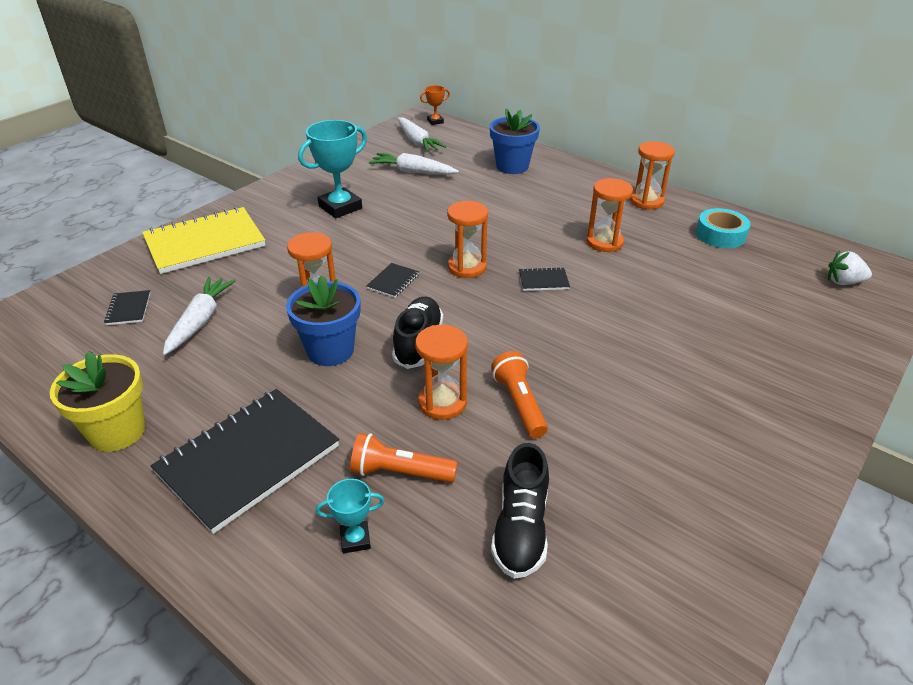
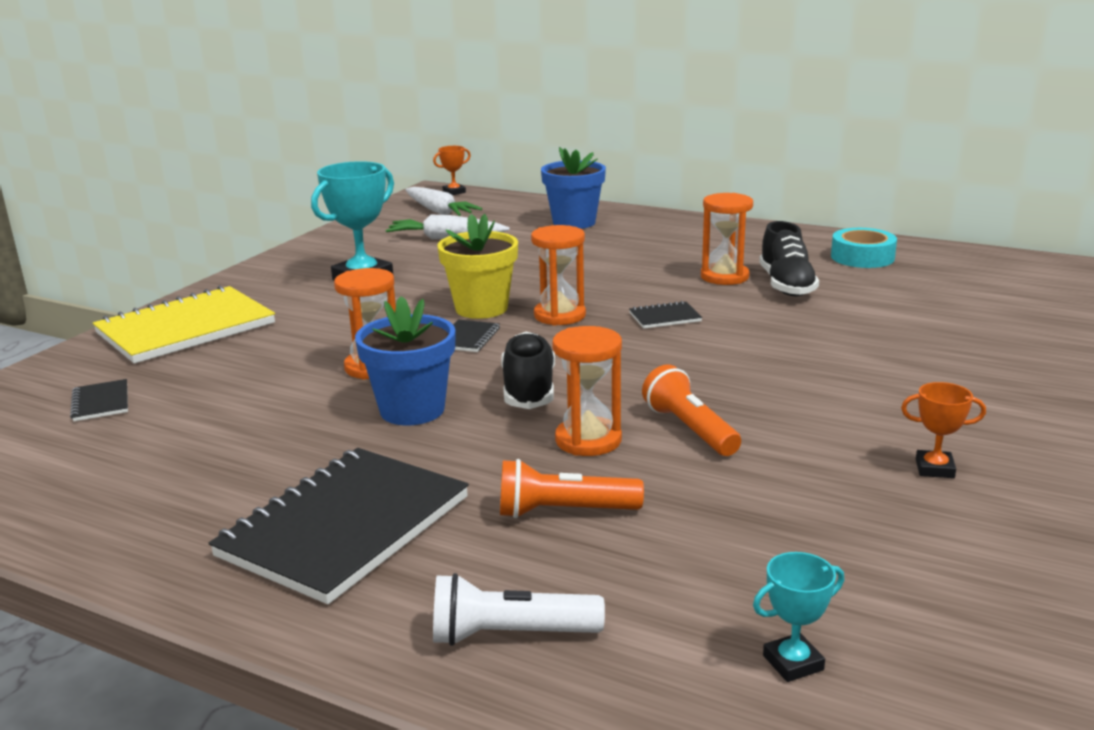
camera: 10 degrees left, 15 degrees down
(117, 432) = (137, 524): yellow flower pot -> yellow flower pot (481, 308)
(200, 321) = (213, 402): white carrot -> none
(323, 586) = (511, 634): none -> white flashlight
(355, 539) = (533, 583): turquoise trophy -> turquoise trophy (793, 662)
(521, 528) = (750, 542): black shoe -> black shoe (786, 285)
(646, 201) = (758, 237): orange hourglass -> none
(687, 477) = (934, 469): none -> orange trophy
(843, 282) = (1027, 282): white strawberry -> none

